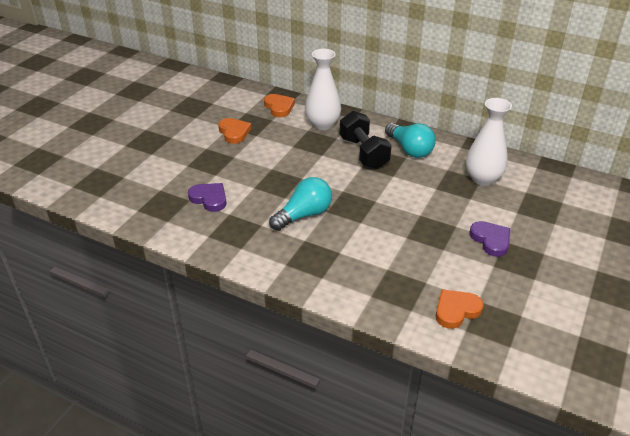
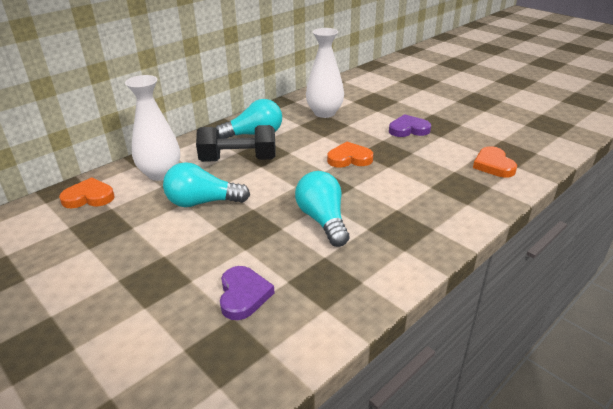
camera: 70 degrees left, 5 degrees down
(209, 199) = (243, 295): purple heart -> purple heart turned 120 degrees clockwise
(234, 132) = (106, 245): orange heart -> orange heart (349, 158)
(297, 154) = (202, 202): none -> turquoise light bulb

